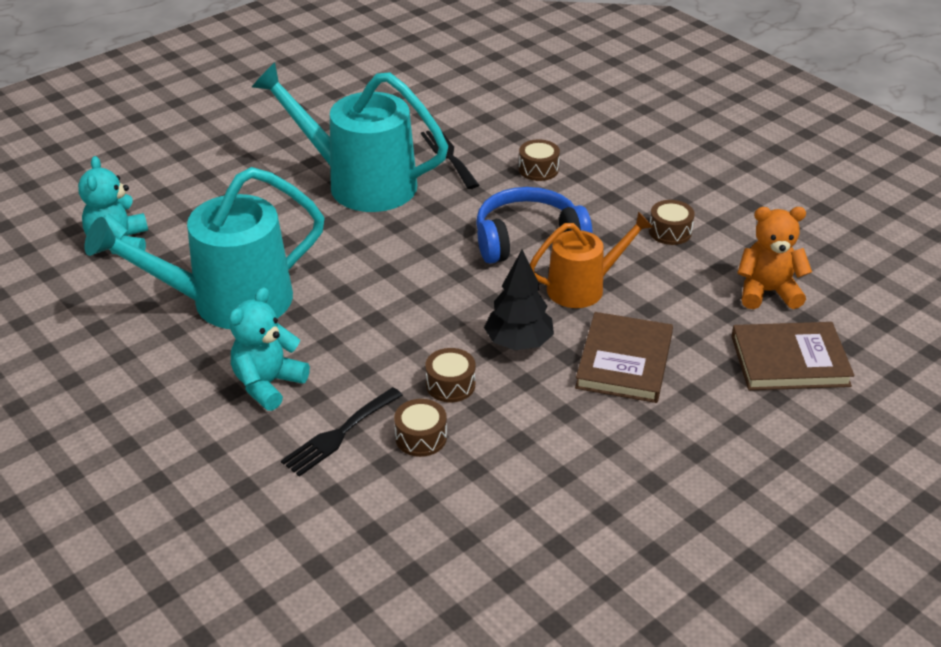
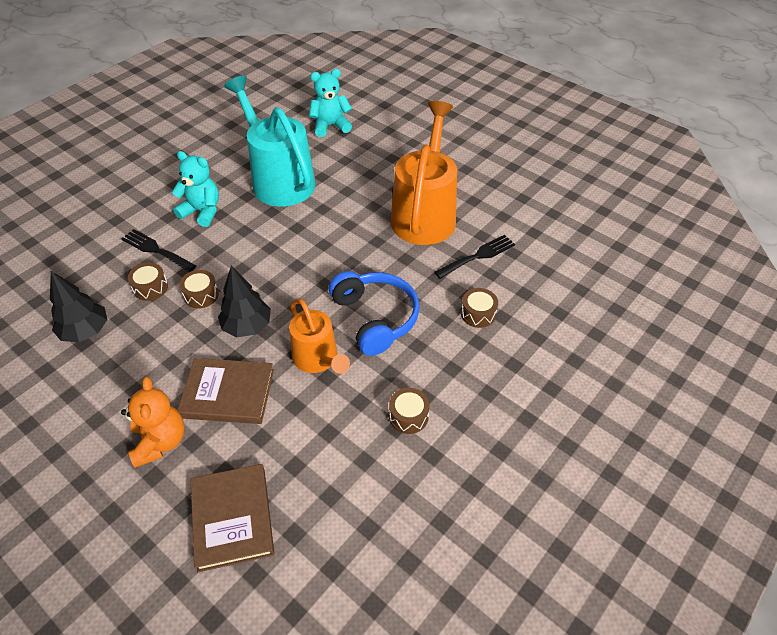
camera: 80 degrees right, 10 degrees up
(360, 183) = (425, 214): turquoise watering can -> orange watering can
(493, 504) = (85, 331): none -> black tree
(767, 292) = (330, 500): orange teddy bear -> orange teddy bear (160, 442)

